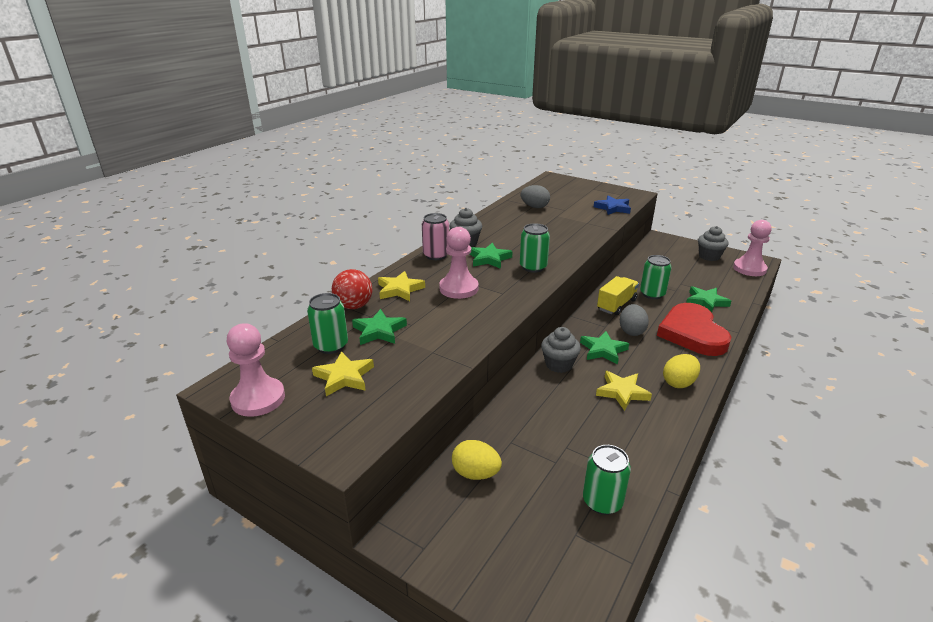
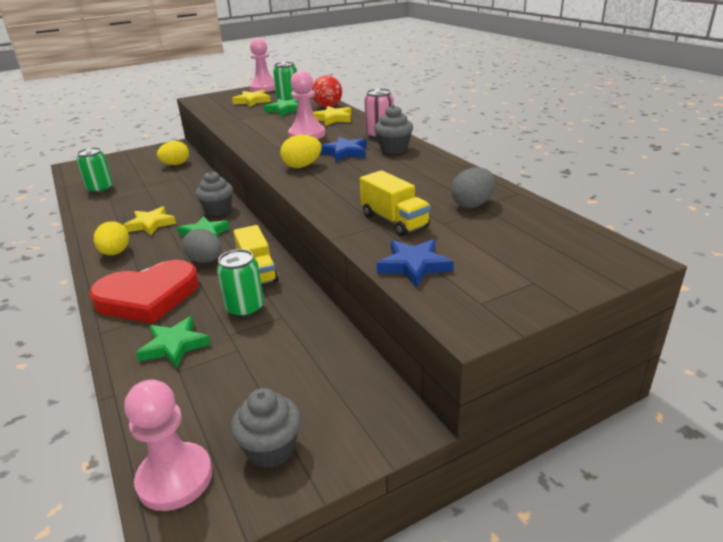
camera: 120 degrees right, 0 degrees up
(489, 259) = (345, 152): green star -> blue star
(533, 267) = (302, 166): green can -> yellow egg
(577, 220) = (394, 221): none -> yellow truck
(692, 333) = (148, 296): red heart -> red heart turned 135 degrees clockwise

